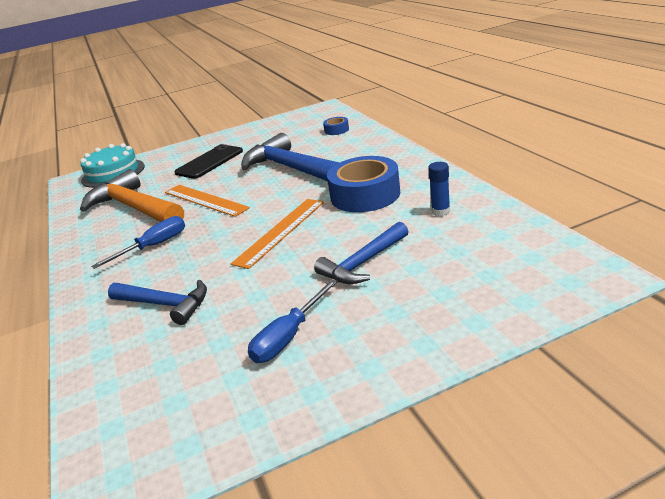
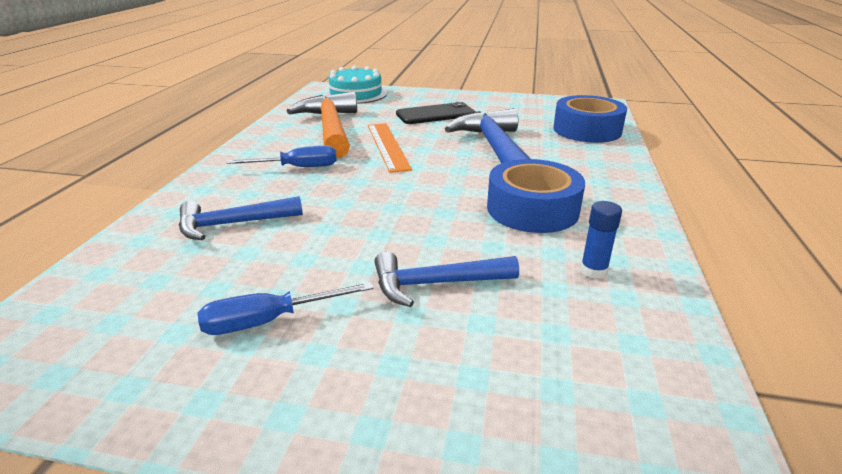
camera: 30 degrees right, 0 degrees up
(165, 304) = (233, 224): blue hammer -> blue hammer turned 105 degrees clockwise
(280, 231) = (406, 206): orange ruler -> none
(336, 130) = (587, 130): blue tape -> blue tape, size x2.18

